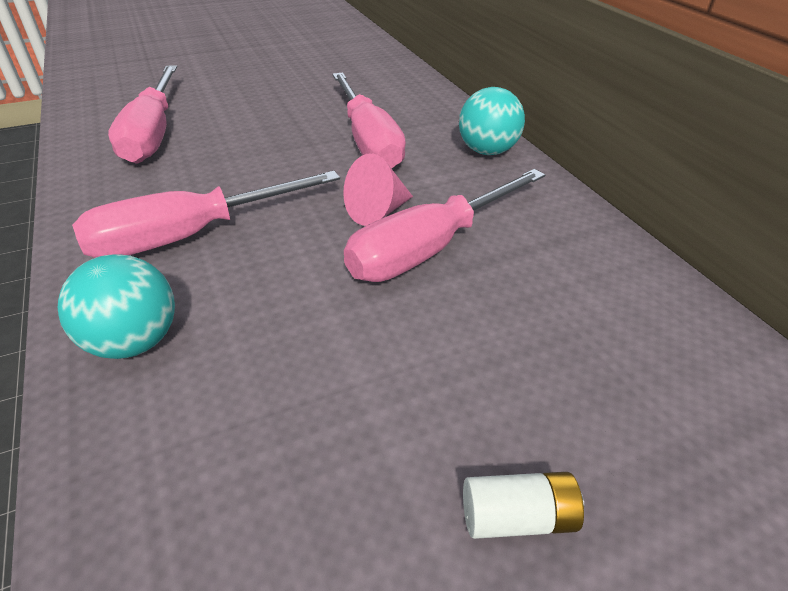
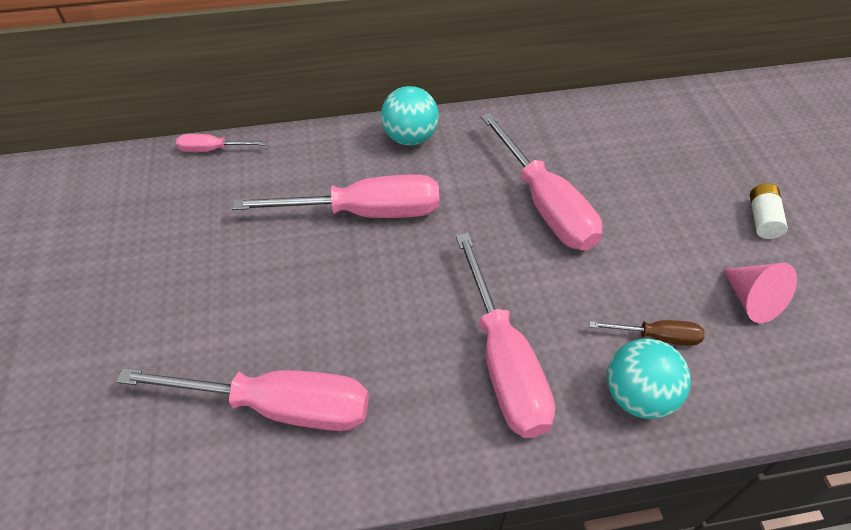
camera: 75 degrees left, 10 degrees up
(226, 359) = (657, 337): none -> brown screwdriver
(377, 211) = (490, 226): pink cone -> pink cone (751, 301)
(411, 72) = (213, 150): none -> pink screwdriver

